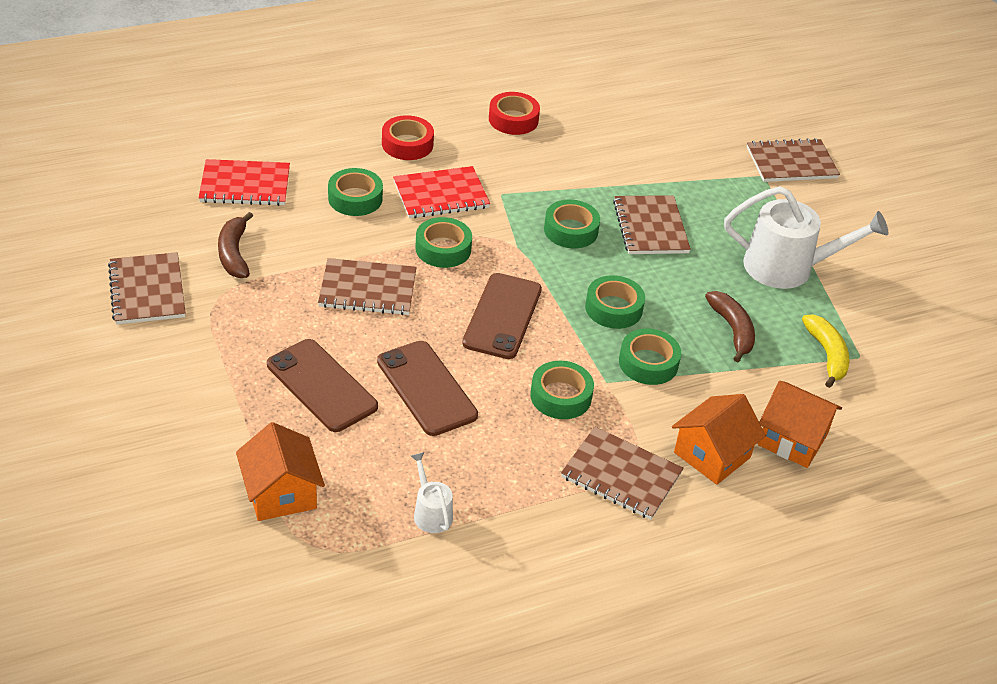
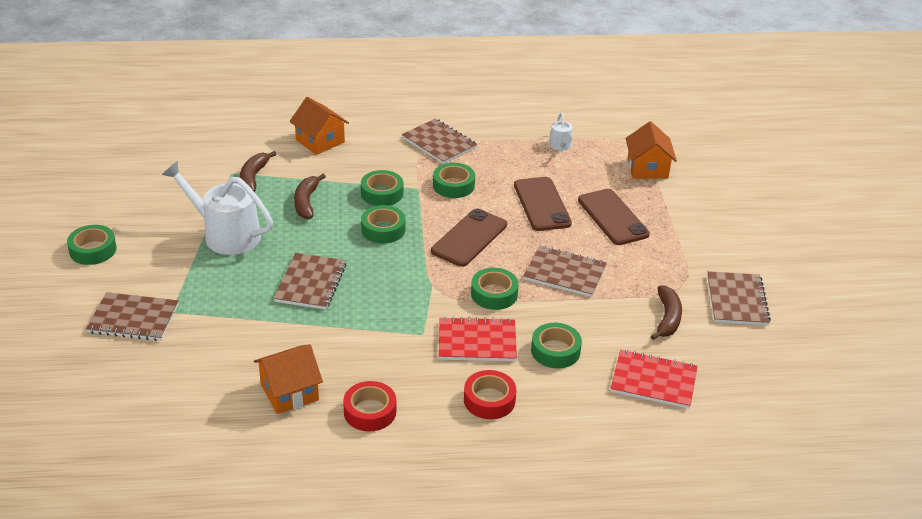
camera: 160 degrees left, 5 degrees down
(571, 230) = (380, 291): green tape -> green tape (93, 250)
(712, 455) = (377, 142): orange house -> orange house (289, 392)
(827, 355) = (253, 177): yellow banana -> brown banana

